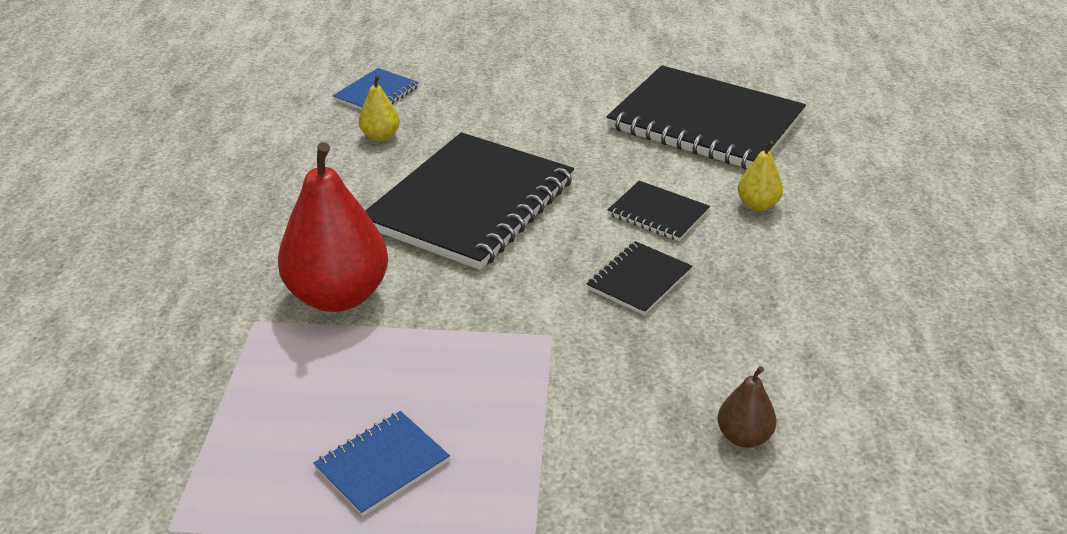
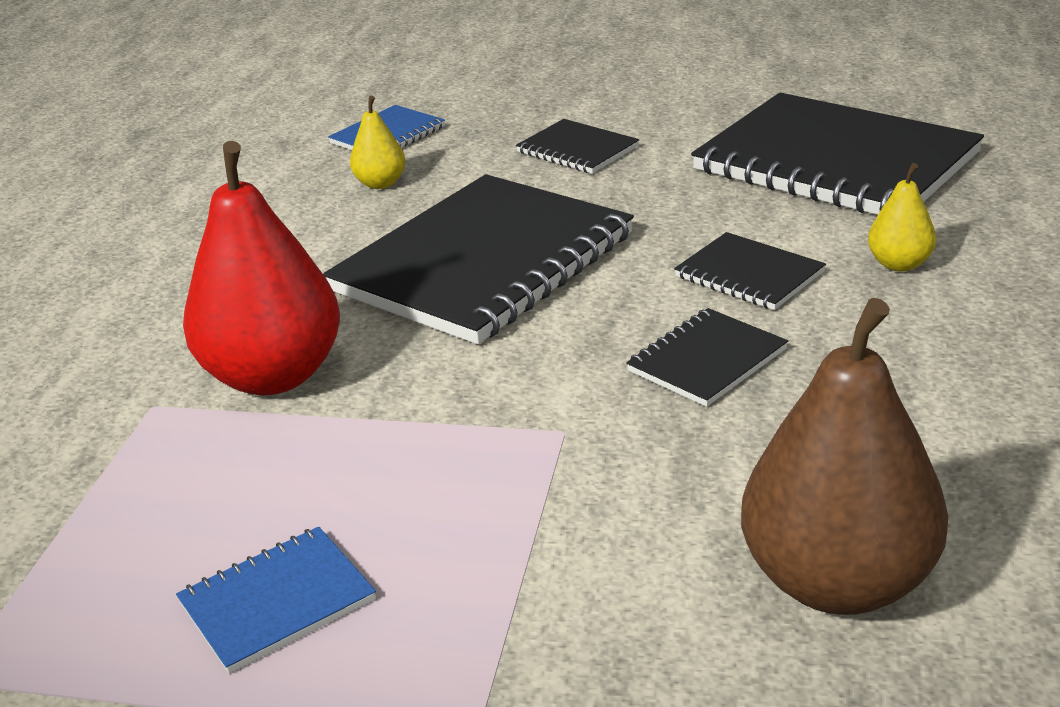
camera: 10 degrees right, 5 degrees down
(521, 109) = (577, 150): none -> black notebook
(743, 437) = (837, 581): brown pear -> brown pear, size x2.15

